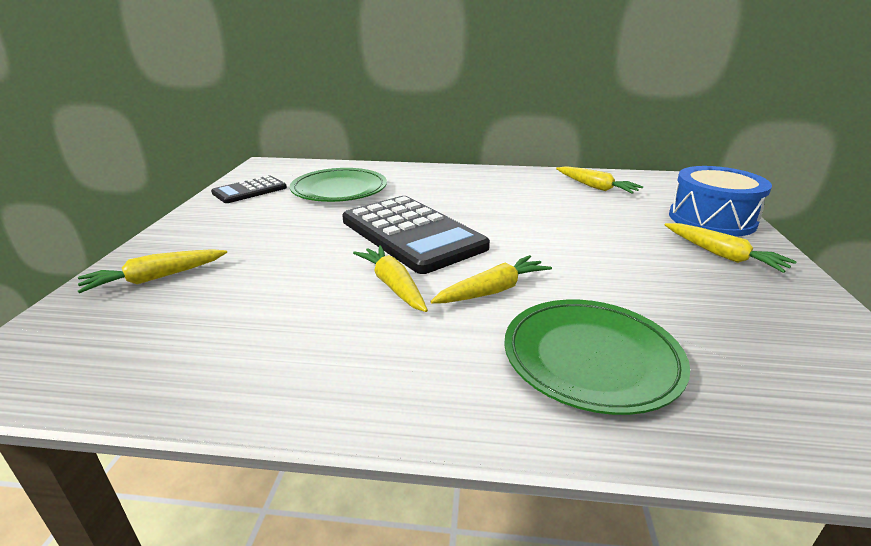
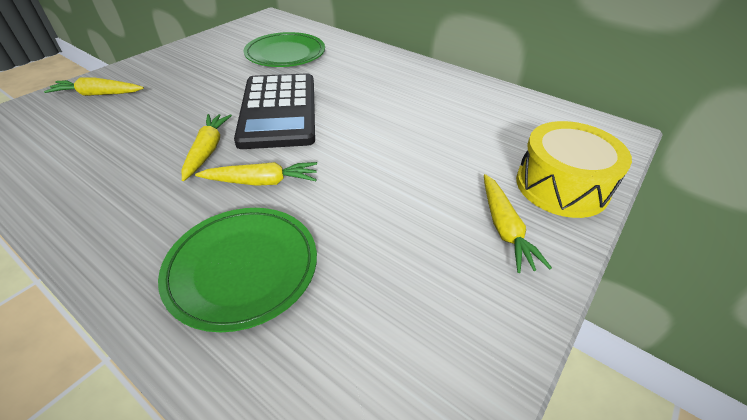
camera: 30 degrees right, 15 degrees up
(249, 190) = (229, 38): black calculator -> none
(595, 187) = (497, 111): yellow carrot -> none
(711, 219) = (561, 186): blue drum -> yellow drum

